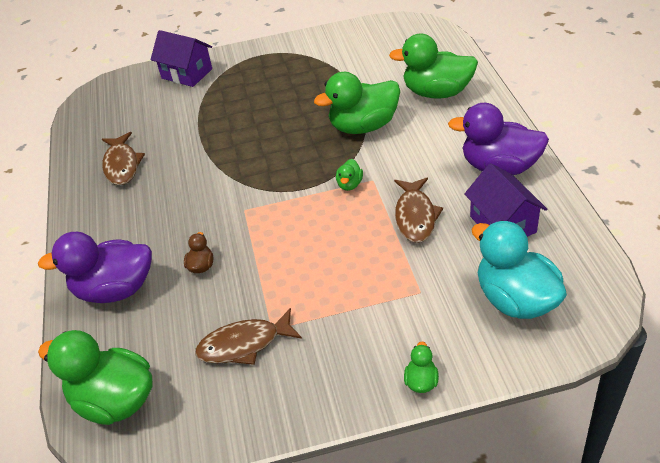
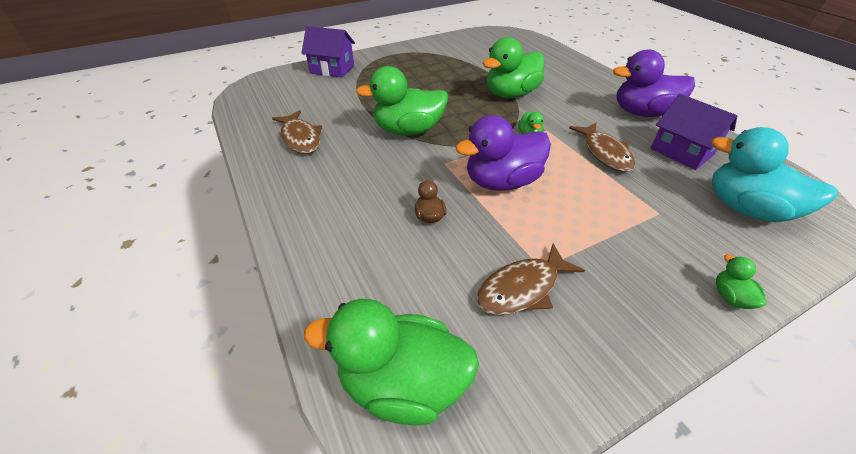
camera: 20 degrees left, 0 degrees up
(115, 290) = (344, 252): purple duck -> purple duck (502, 182)
(437, 92) = (553, 70): green duck -> green duck (408, 130)

